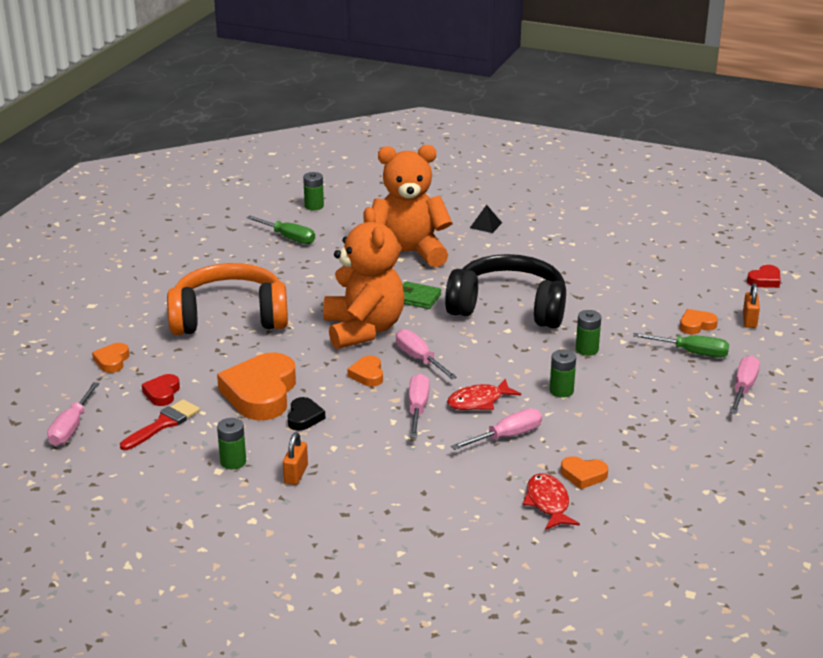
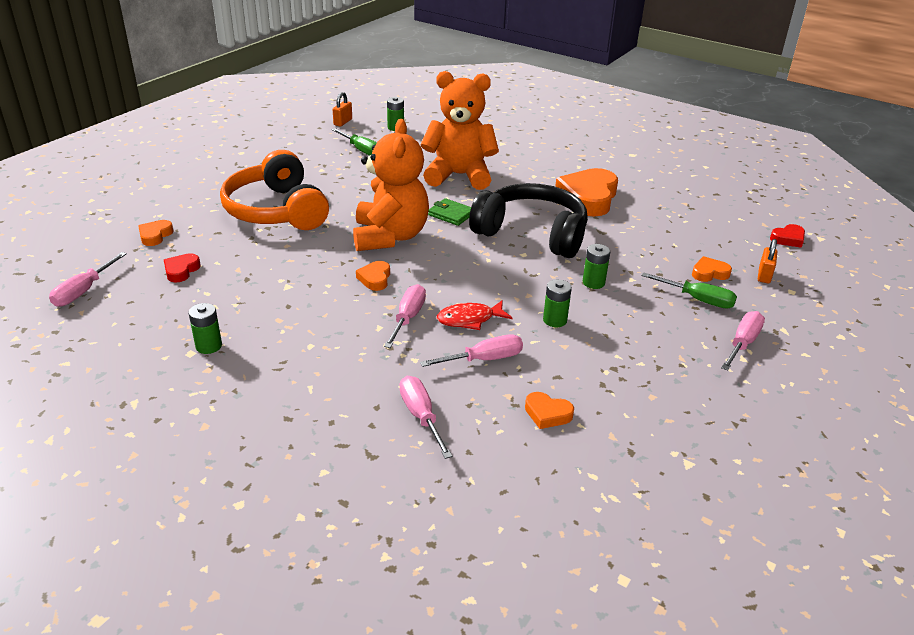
camera: 10 degrees right, 5 degrees up
(163, 424) = (166, 299): red brush -> none
(229, 317) = (277, 210): orange headphones -> orange headphones turned 120 degrees counterclockwise
(261, 393) = (269, 283): orange heart -> orange heart (588, 198)
(296, 474) = (261, 368): orange padlock -> orange padlock (343, 122)
(304, 417) = (297, 312): black heart -> none
(419, 359) = (430, 270): pink screwdriver -> pink screwdriver (421, 416)
(486, 225) = (538, 159): black pyramid -> none
(548, 503) = (499, 439): red fish -> none

